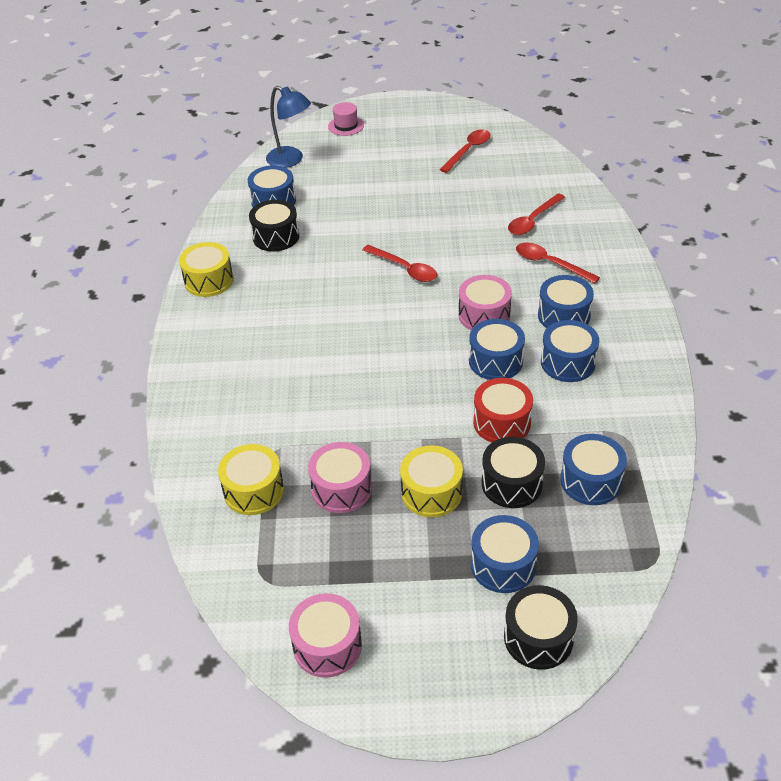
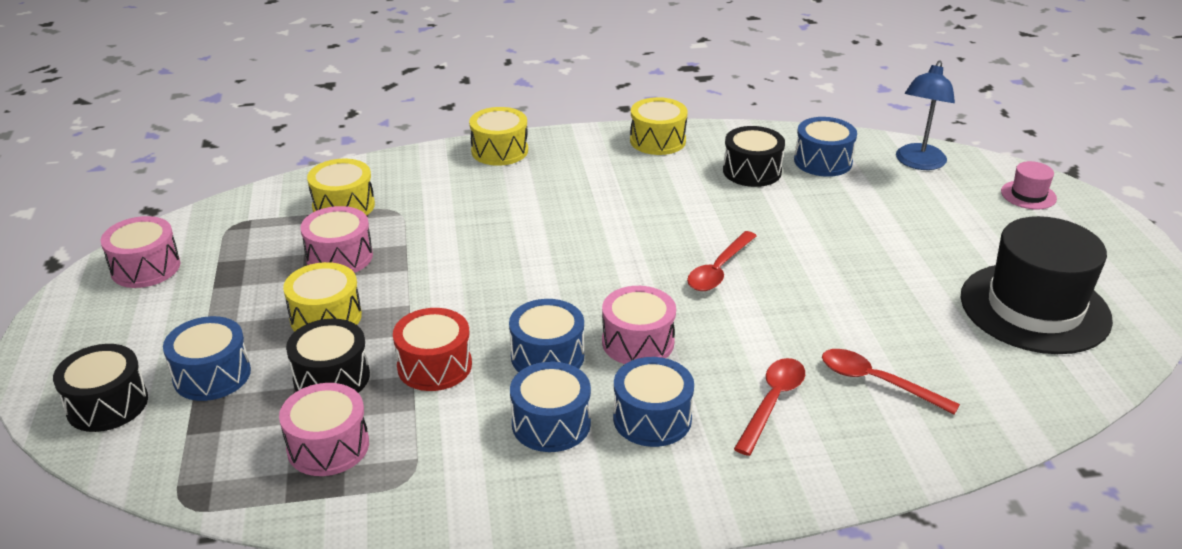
camera: 80 degrees right, 10 degrees down
(188, 379) = (499, 151): none -> yellow drum
(468, 151) = (1034, 308): red spoon -> black hat
(590, 481) = (328, 446): blue drum -> pink drum

